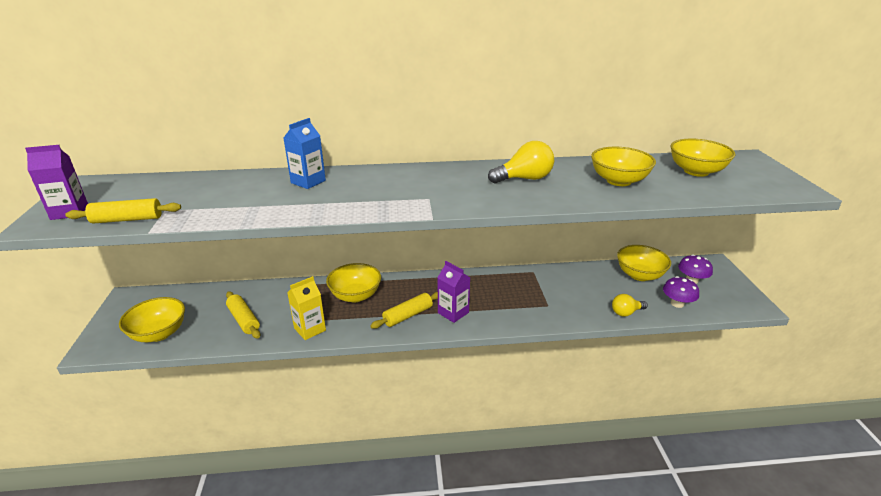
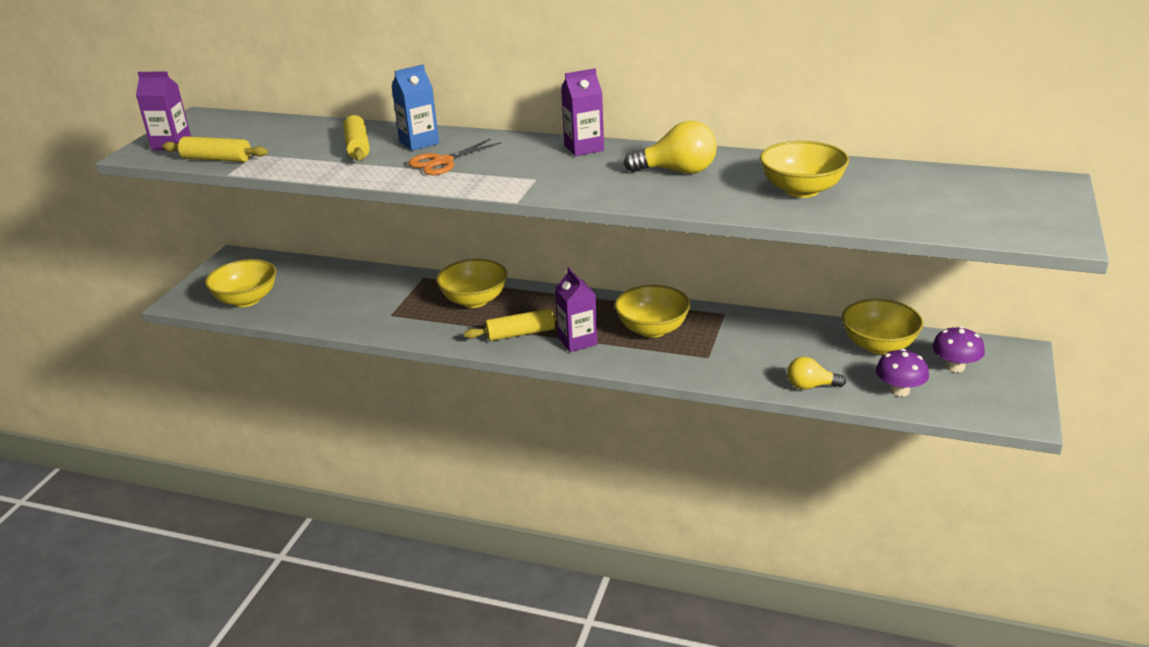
camera: 25 degrees right, 0 degrees up
(244, 320) = (337, 303): yellow rolling pin -> yellow rolling pin (358, 147)
(310, 329) = (400, 326): yellow carton -> none
(342, 195) = (442, 162): none -> orange scissors
(441, 170) = (584, 148): none -> purple carton
(696, 171) = (934, 192): yellow bowl -> yellow bowl (652, 329)

